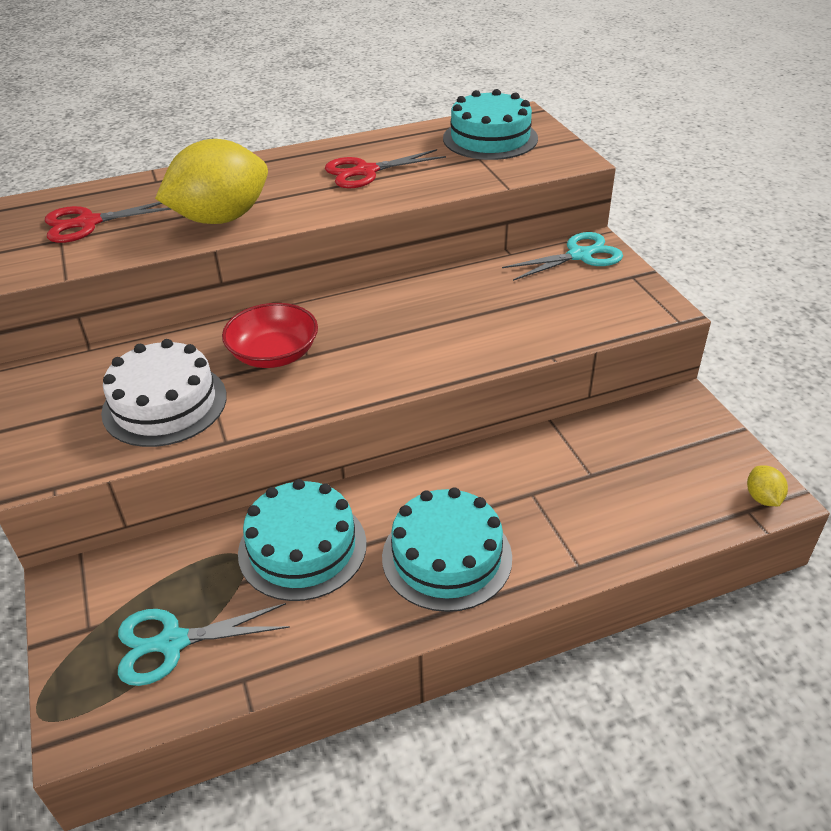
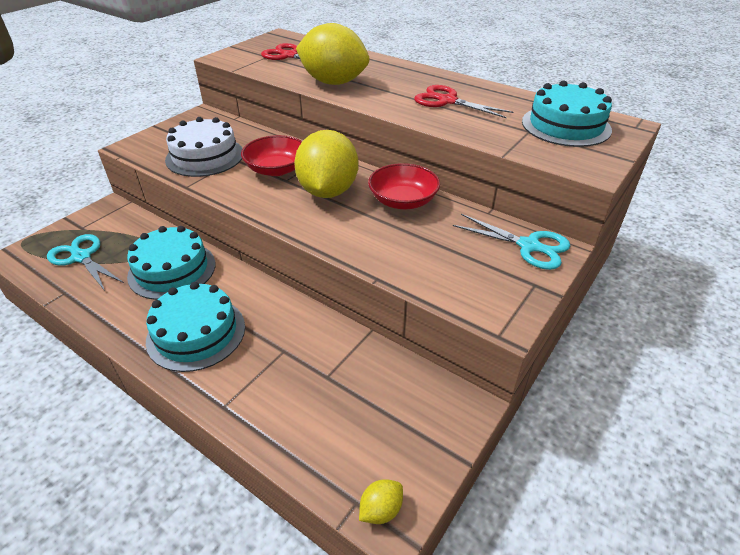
camera: 55 degrees right, 0 degrees up
(367, 332) = (328, 191): none -> yellow lemon
(439, 292) = (403, 201): none -> red bowl

